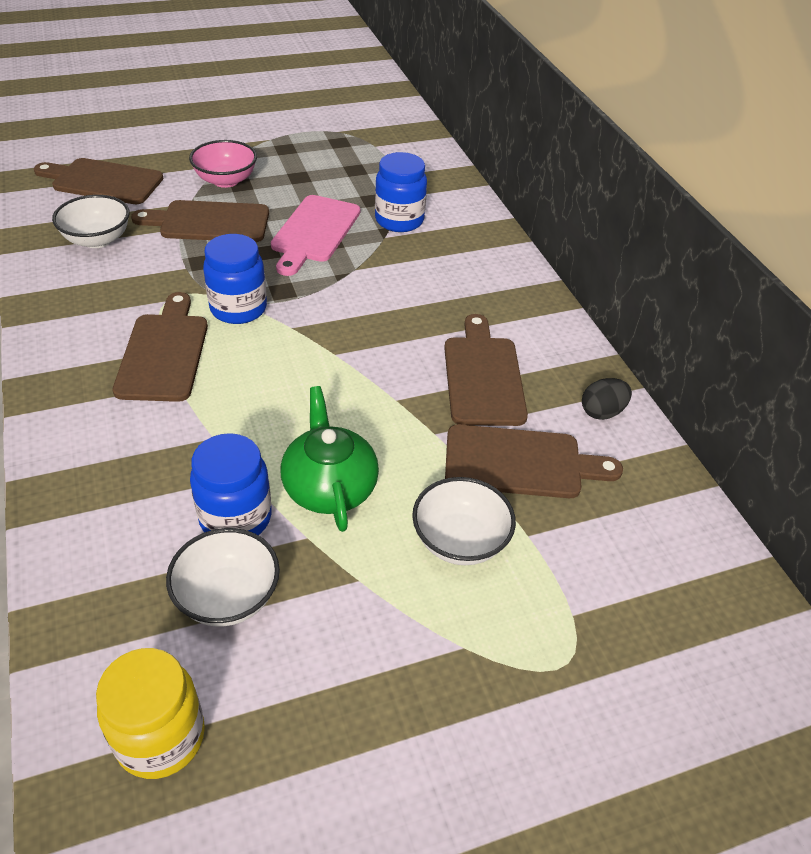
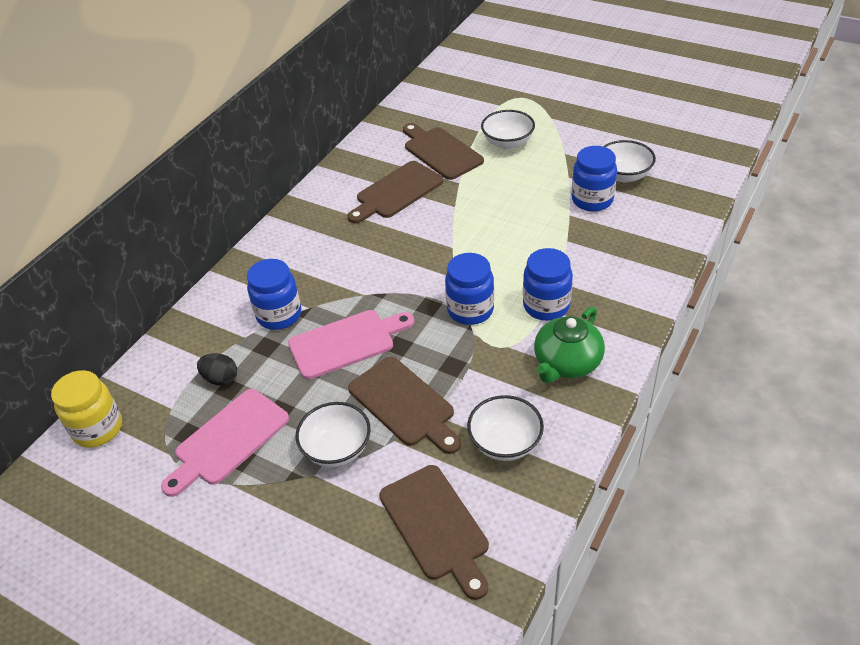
camera: 125 degrees left, 0 degrees up
(160, 737) = (686, 151): yellow jar -> yellow jar (98, 429)
(164, 352) = (546, 306): brown cutting board -> blue jar
(226, 180) = (337, 449): pink bowl -> white bowl
(308, 151) = (228, 440): none -> pink cutting board
(329, 487) = (536, 189): green teapot -> green teapot (566, 363)
(602, 412) = (372, 148): black egg -> black egg (221, 379)

